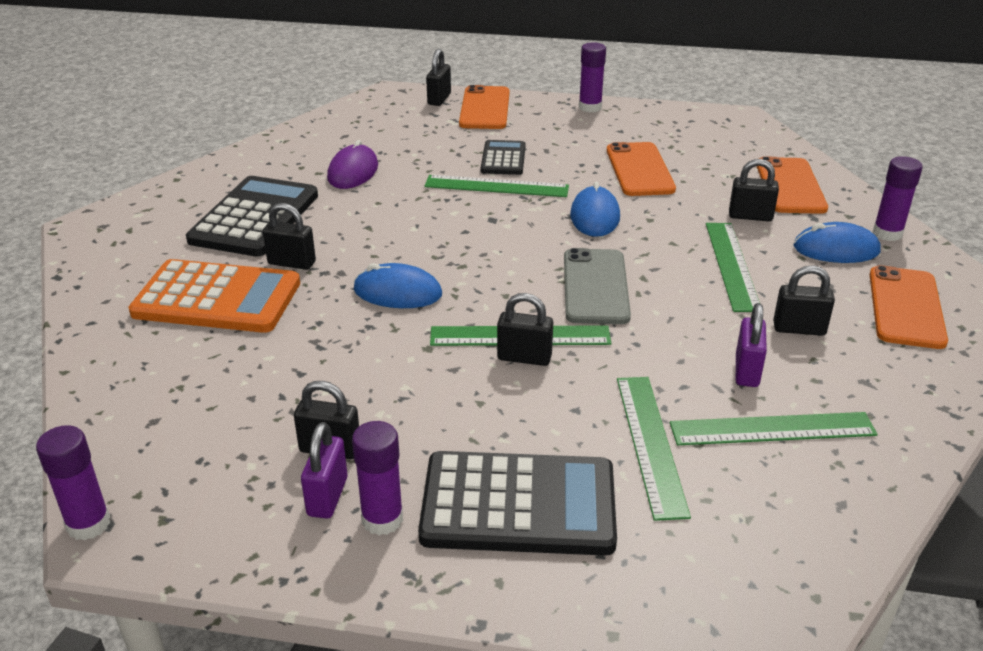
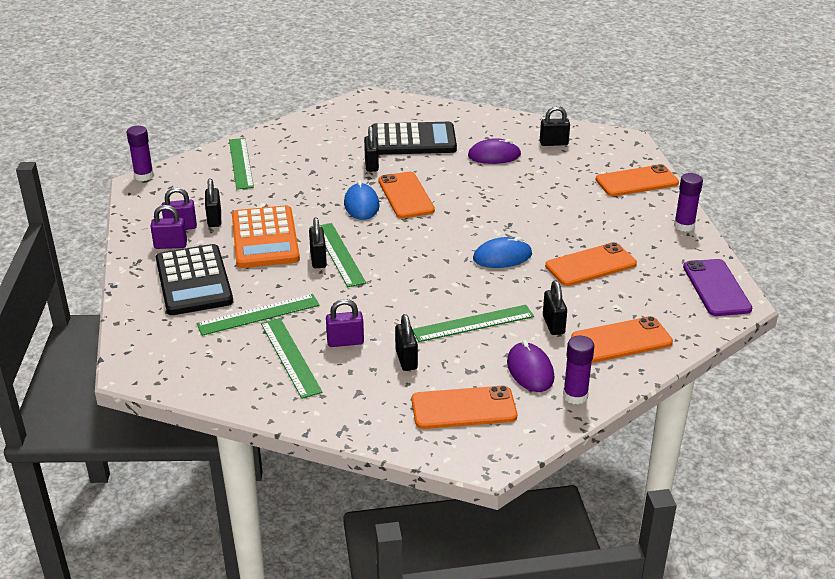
camera: 70 degrees right, 0 degrees up
(217, 298) = (323, 154): orange calculator -> orange calculator (265, 238)
(382, 519) = (170, 245): purple glue stick -> purple padlock
(400, 252) = (406, 195): none -> orange phone
(439, 99) = (634, 160): black padlock -> black padlock (553, 143)
(496, 186) = (516, 211): green ruler -> green ruler (241, 163)
(503, 159) = (559, 205): black calculator -> none
(595, 287) = (410, 271): grey phone -> none
(711, 120) = (716, 288): none -> purple phone
(836, 249) = (530, 370): blue mouse -> purple mouse

